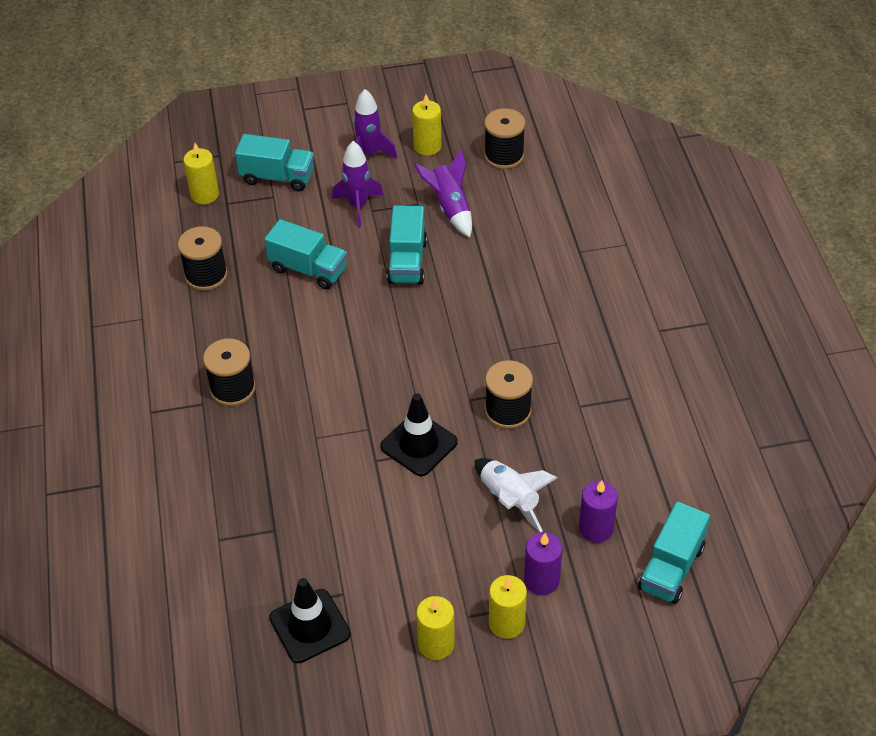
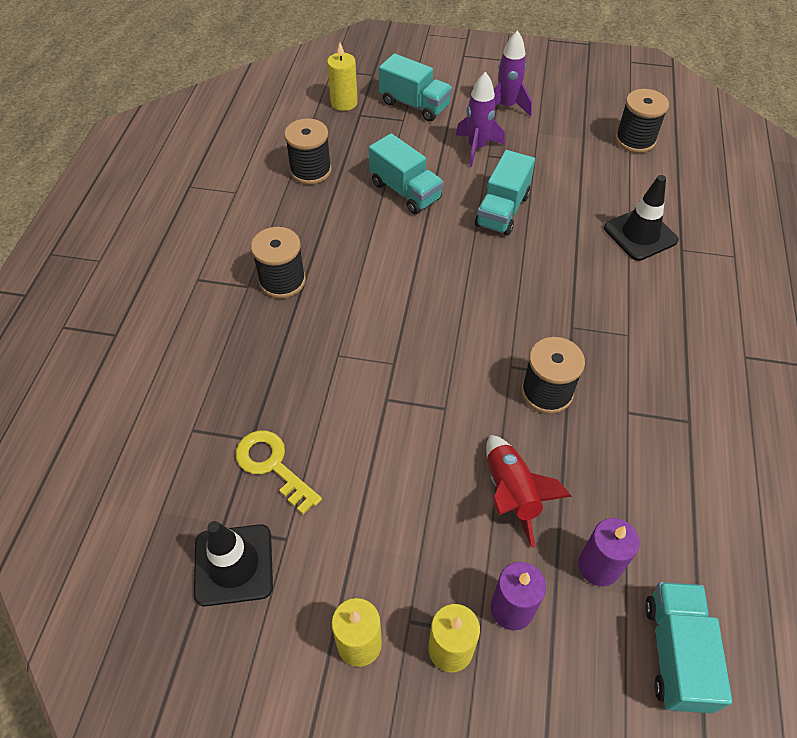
camera: 20 degrees right, 5 degrees up
(304, 544) = (273, 465): none -> yellow key
(419, 444) = (438, 397): black traffic cone -> black traffic cone (640, 234)
(427, 146) = (564, 113): yellow candle -> none
(450, 208) = (564, 172): purple rocket -> none
(509, 499) = (511, 493): white rocket -> red rocket
(671, 568) = (676, 653): turquoise truck -> turquoise truck turned 135 degrees clockwise

